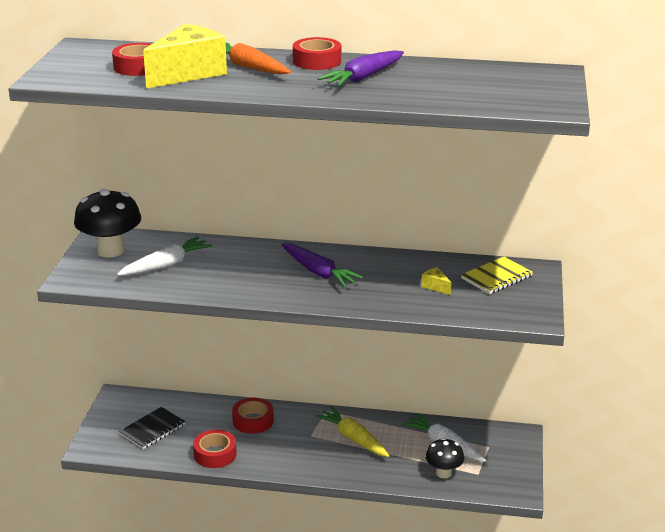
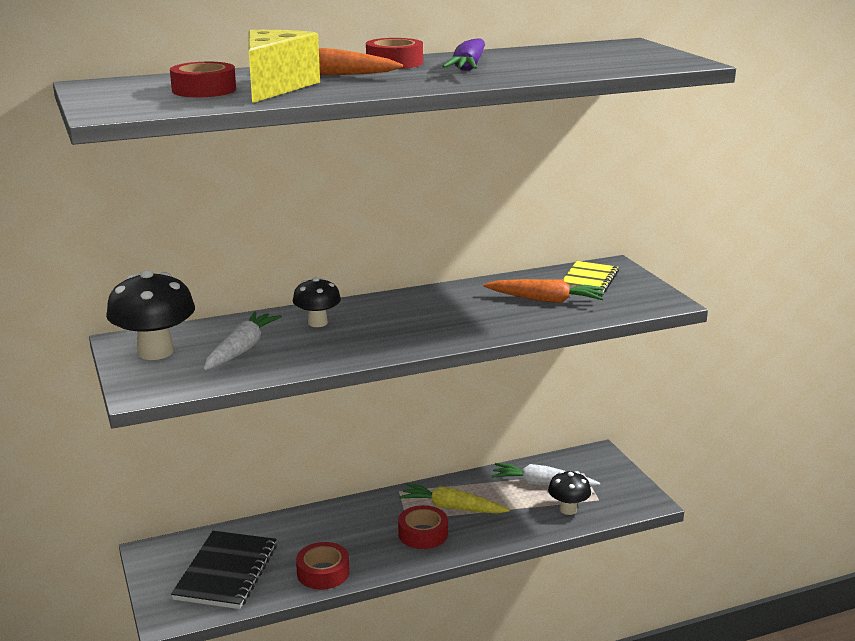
camera: 30 degrees left, 5 degrees down
(152, 429) = (226, 572): black notebook -> black notebook, size x1.51
(240, 257) = (317, 323): none -> black mushroom
(253, 421) = (332, 525): red tape -> red tape (423, 534)
(318, 272) = (417, 316): purple carrot -> none
(435, 286) = (546, 300): yellow cheese -> orange carrot

